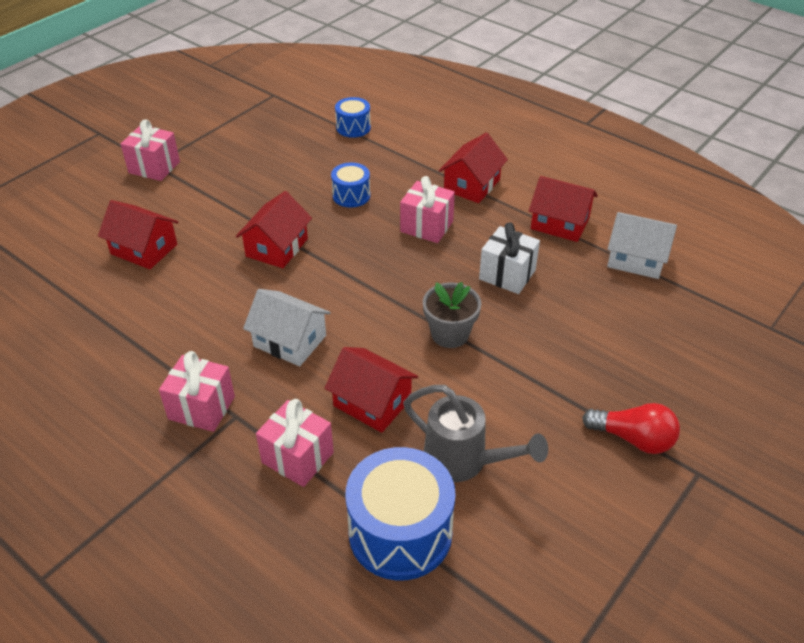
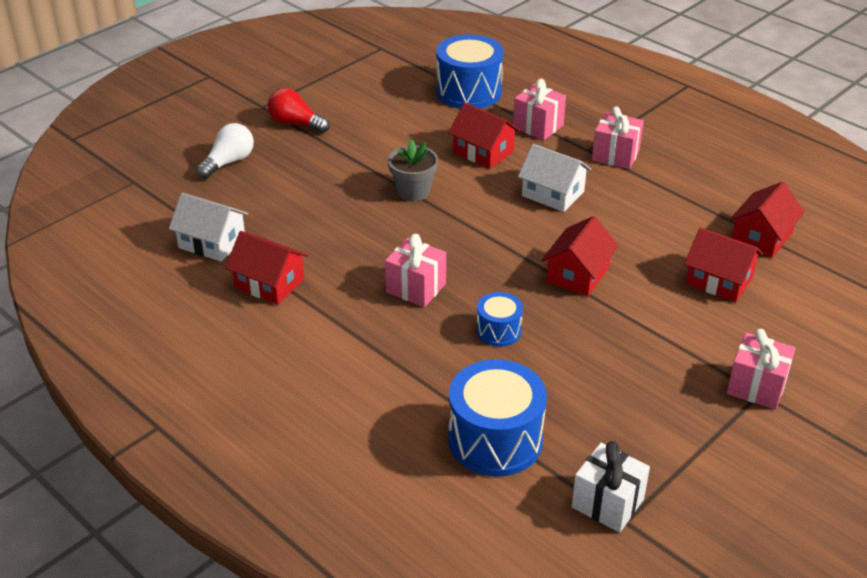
camera: 175 degrees left, 5 degrees down
(353, 127) = (495, 440): blue drum -> blue drum, size x1.88
(464, 461) = (420, 119): grey watering can -> none
(472, 185) = (351, 336): red house -> red house (762, 237)
(507, 275) = (346, 235): white gift -> white gift (607, 503)
(682, 364) = (228, 162): none -> white light bulb

